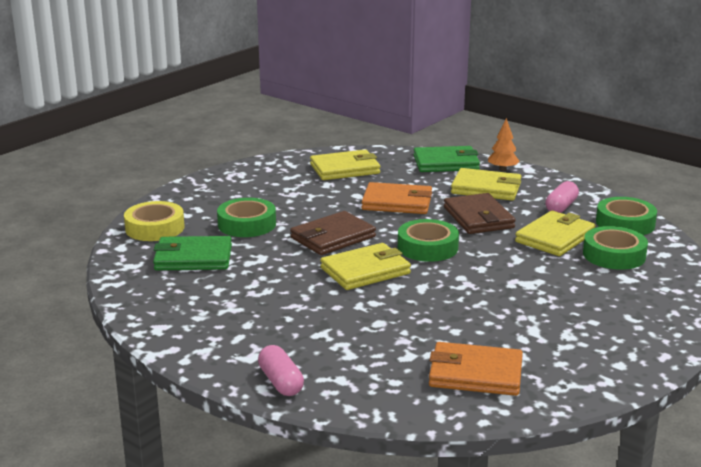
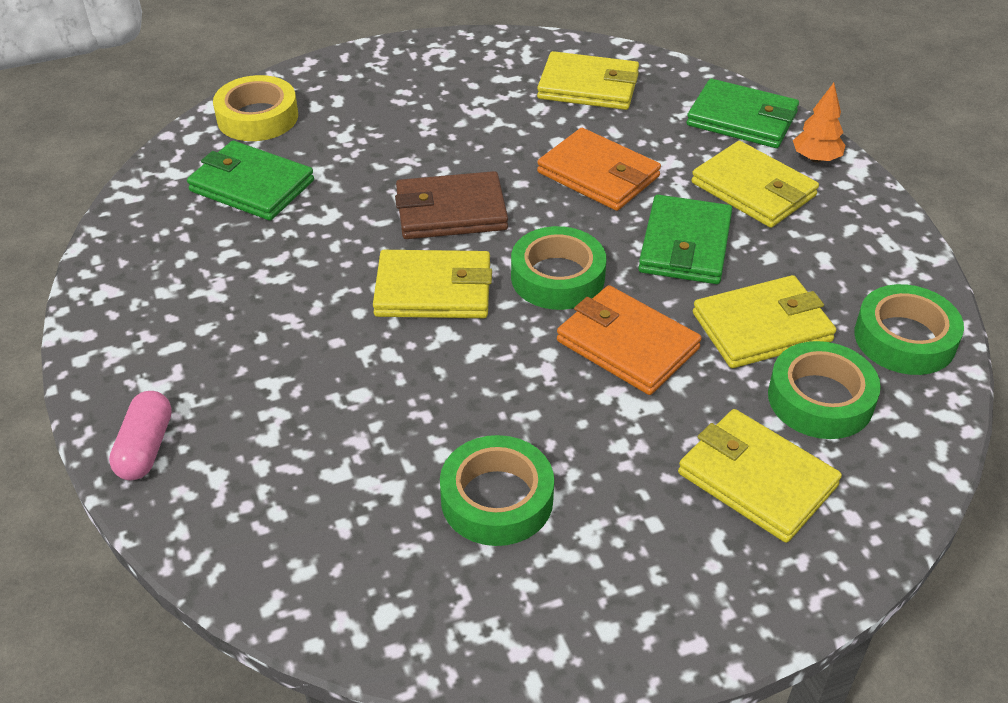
camera: 30 degrees right, 20 degrees up
(247, 224) = (368, 148): green tape -> green tape (497, 499)
(475, 374) = (389, 548): orange wallet -> orange wallet (627, 344)
(478, 218) = (685, 245): brown wallet -> green wallet
(561, 207) = (833, 267): pink capsule -> none
(620, 291) = (756, 479): none -> yellow wallet

